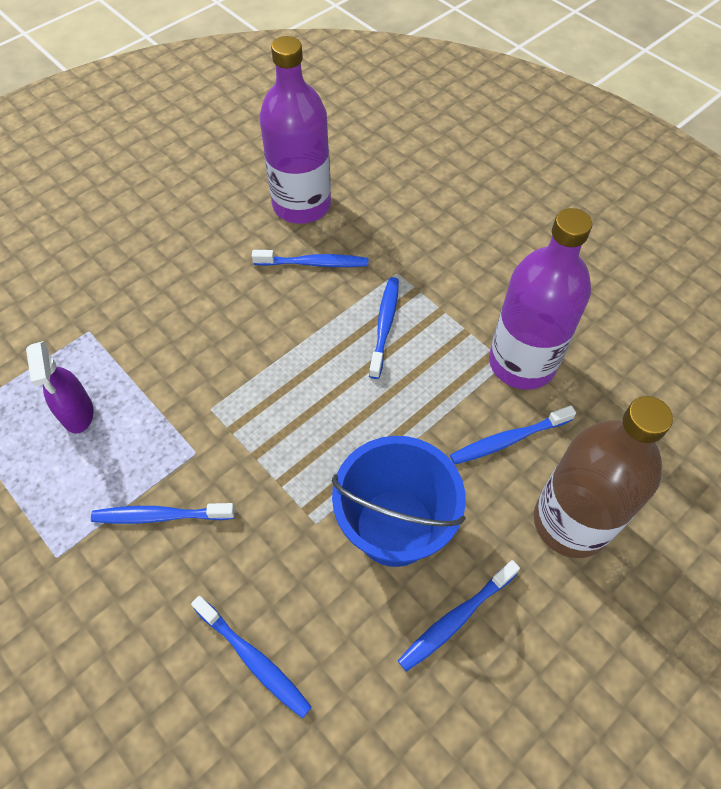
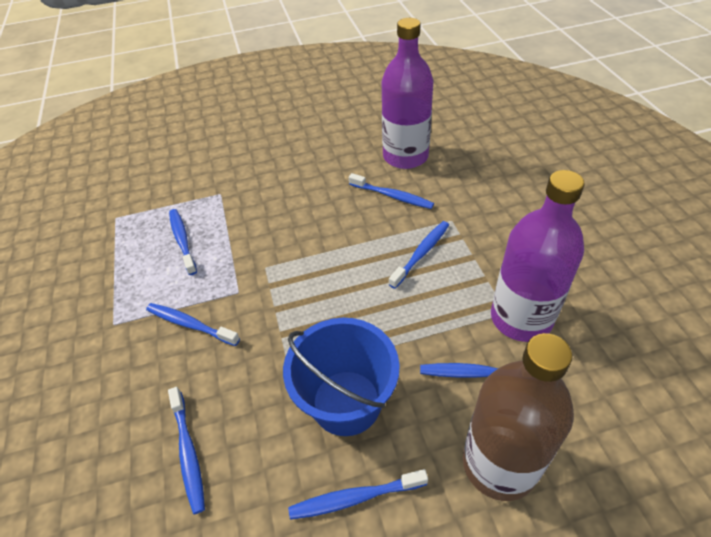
camera: 30 degrees right, 10 degrees down
(77, 413) = (182, 240): purple spray bottle -> blue toothbrush

